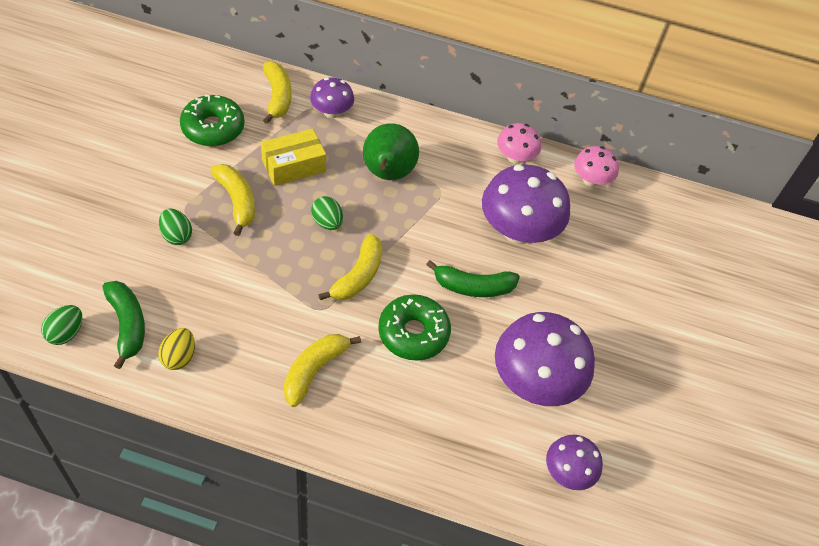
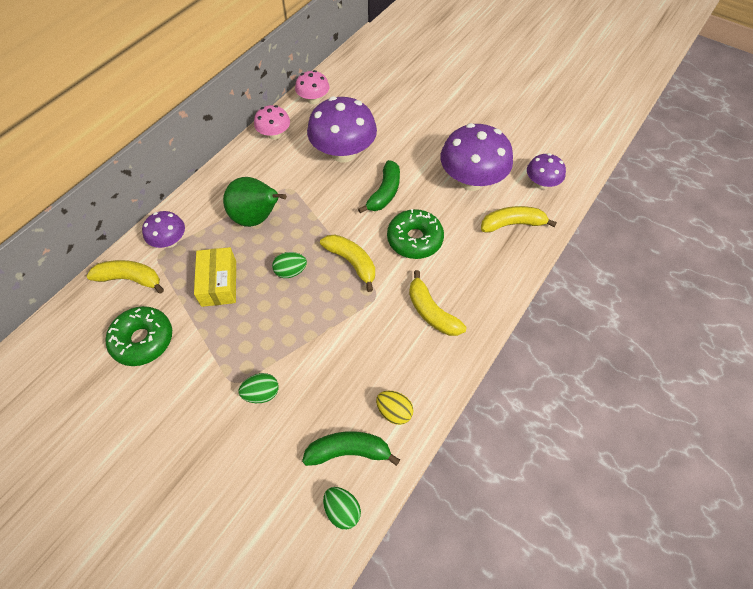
camera: 65 degrees left, 5 degrees up
(237, 201) = (241, 336): yellow banana -> yellow banana (512, 224)

